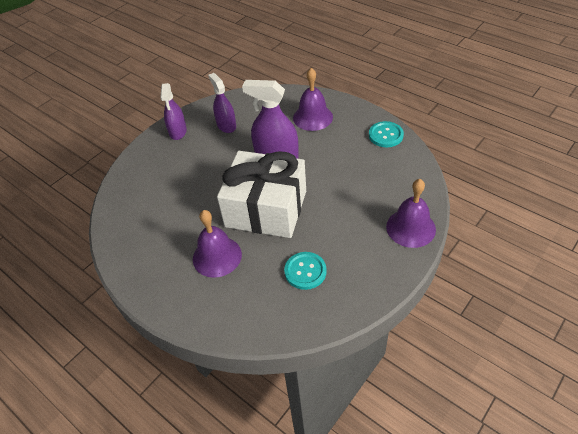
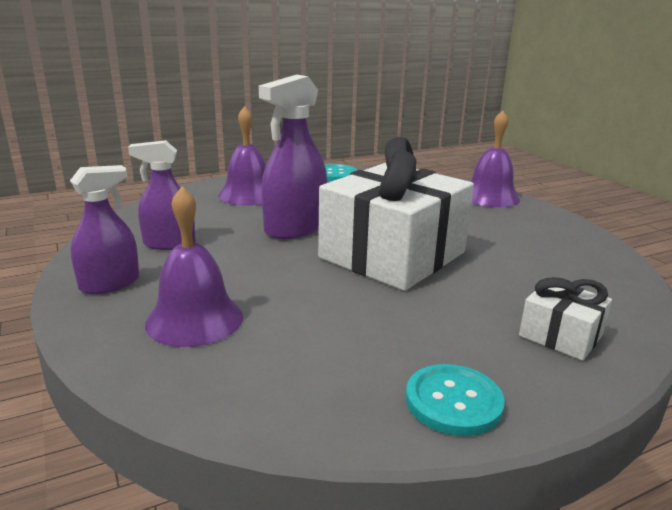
camera: 70 degrees left, 25 degrees down
(178, 131) = (110, 284): purple spray bottle -> purple spray bottle turned 60 degrees counterclockwise
(210, 299) = (560, 336): none -> white gift
(217, 256) = (467, 311): purple bell -> purple bell (194, 319)
(305, 271) = (531, 257): turquoise button -> turquoise button (453, 401)

